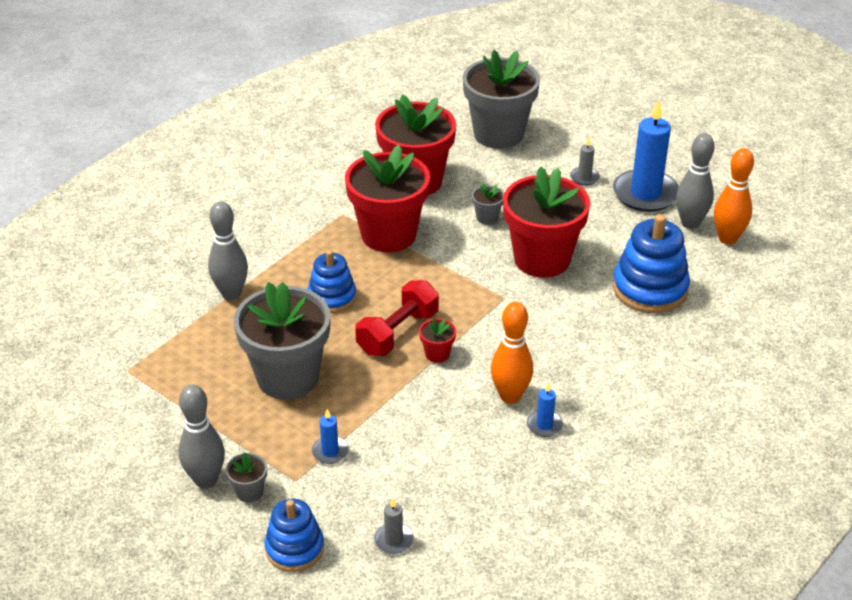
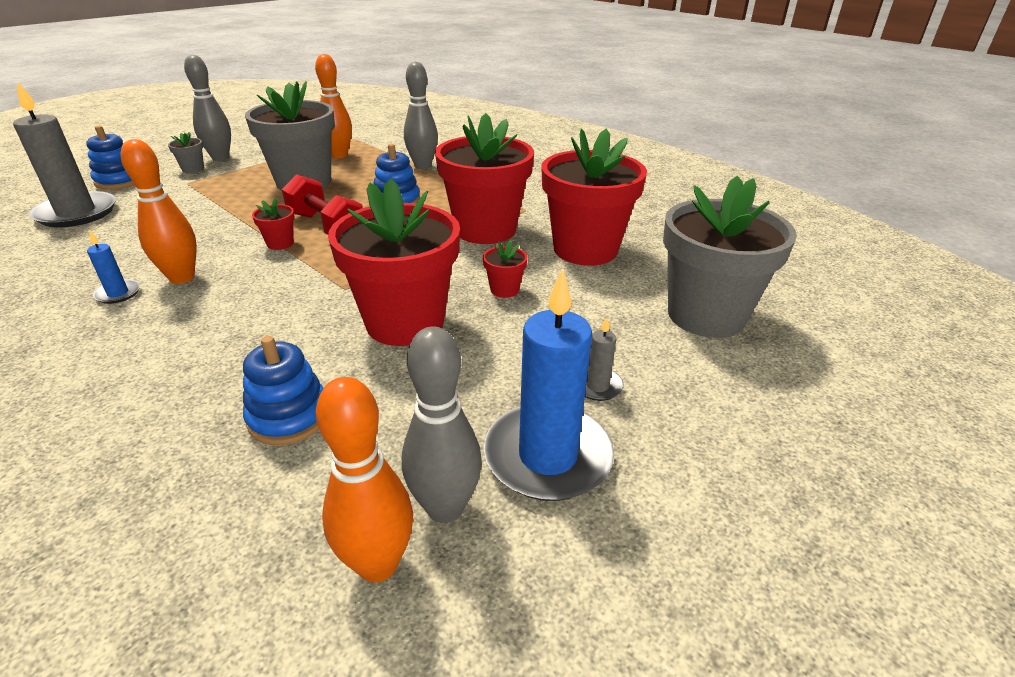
camera: 95 degrees right, 5 degrees down
(196, 369) = (339, 155): none -> orange bowling pin
(330, 452) = (202, 194): blue candle -> none
(394, 540) = (76, 213): grey candle -> grey candle, size x2.22
(487, 218) = (504, 290): grey flower pot -> red flower pot
(650, 289) = (289, 416): blue stacking toy -> blue stacking toy, size x0.64

